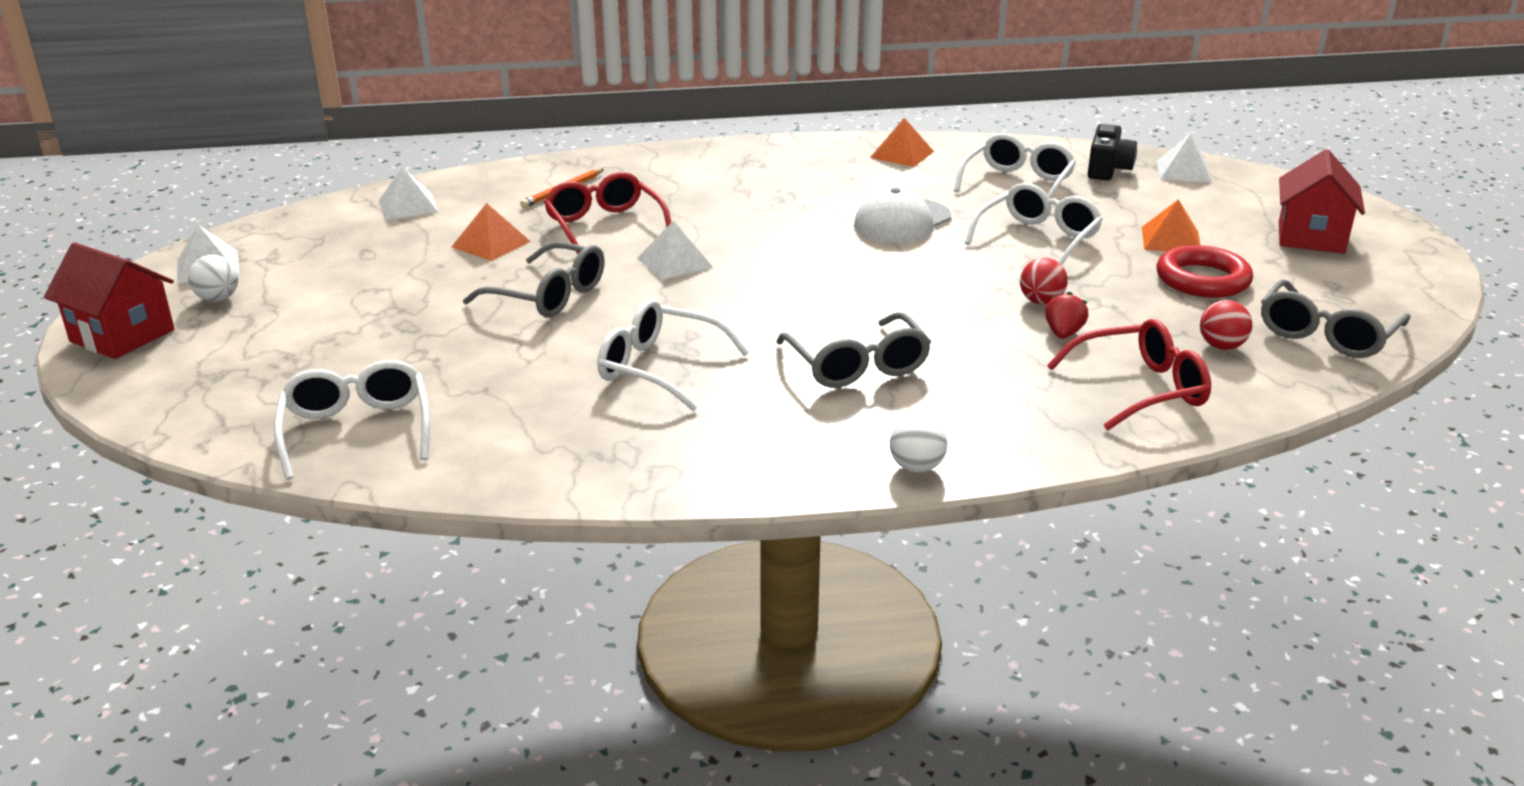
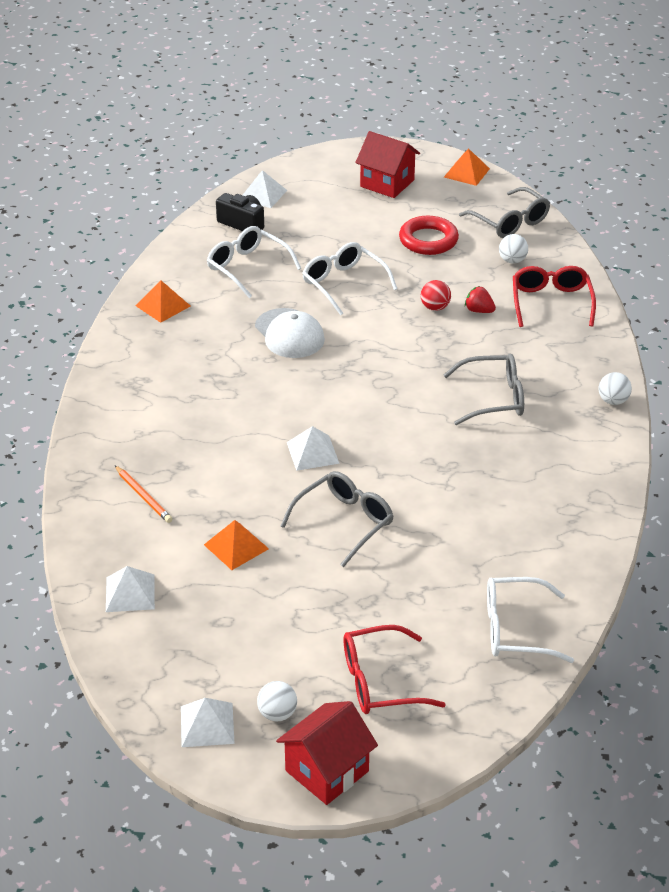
camera: 75 degrees left, 10 degrees up
(605, 226) = (229, 480): red glasses -> red glasses (380, 681)
(660, 368) = (472, 481): white glasses -> none
(1171, 240) = (368, 234): orange pyramid -> orange pyramid (466, 172)
(1221, 346) = (512, 261): red ball -> white ball

